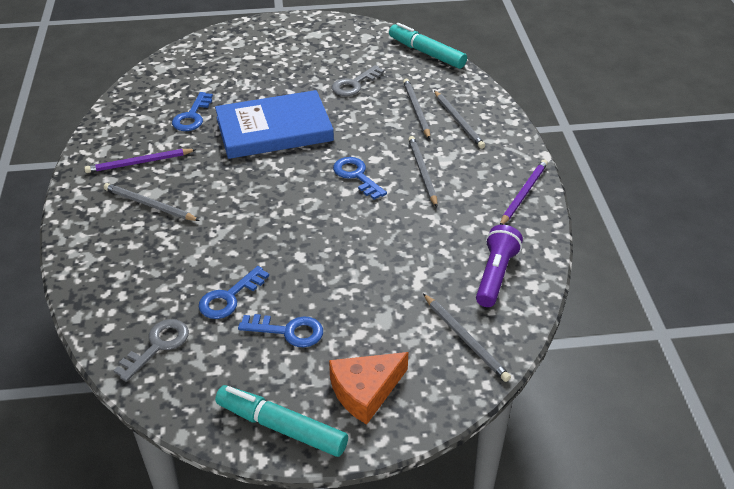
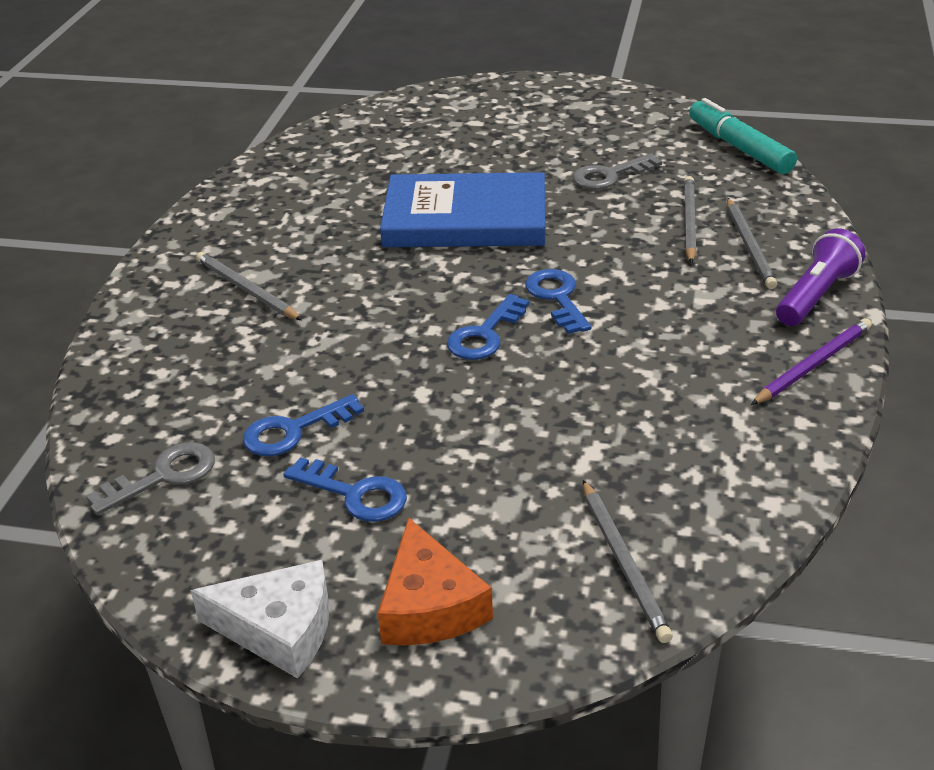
camera: 20 degrees right, 5 degrees down
(139, 163) = (260, 235): purple pencil -> none
(192, 116) = (360, 187): blue key -> blue key (485, 334)
(281, 427) = (279, 629): turquoise marker -> white cheese
(365, 391) = (429, 606): orange cheese -> orange cheese turned 90 degrees counterclockwise
(422, 172) = (661, 308): grey pencil -> none
(495, 275) = (715, 476): purple flashlight -> purple flashlight (816, 295)

